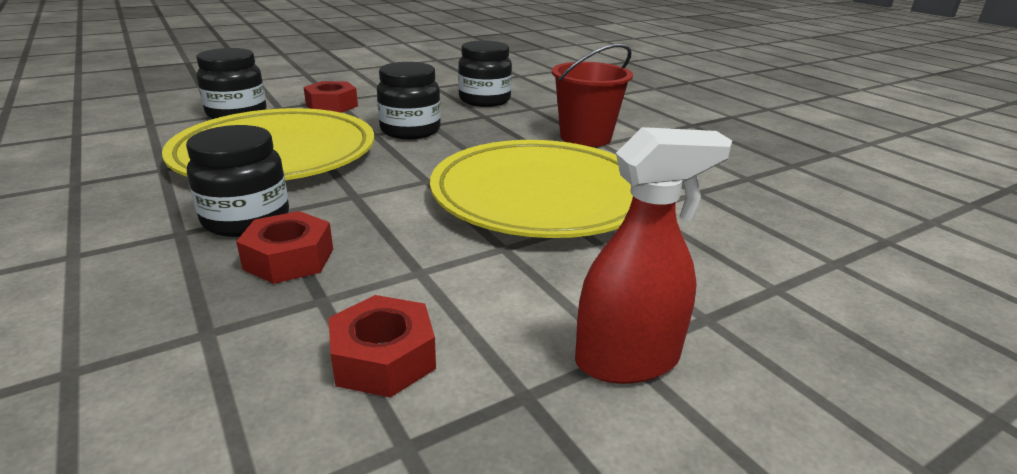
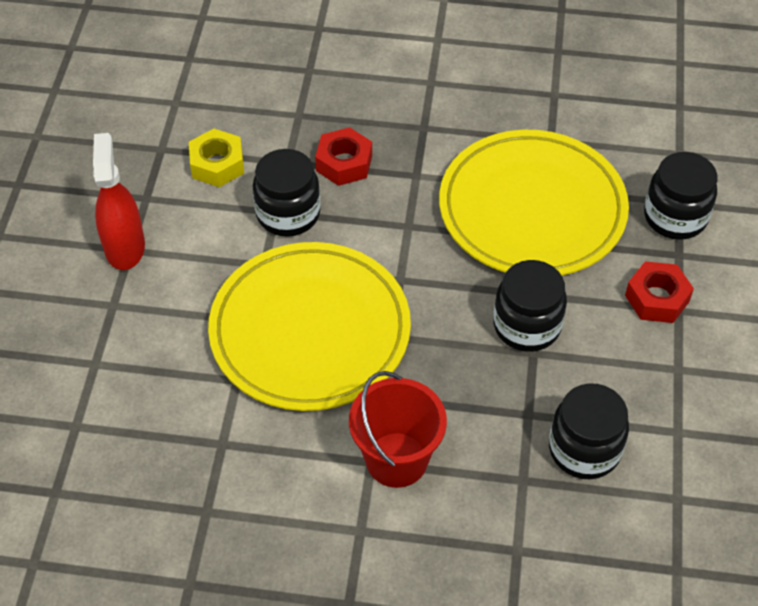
camera: 130 degrees right, 25 degrees up
(246, 219) = (416, 160): black jar -> black jar (288, 214)
(383, 358) = (217, 164): red nut -> yellow nut
(627, 360) = (125, 247): red spray bottle -> red spray bottle turned 150 degrees clockwise

